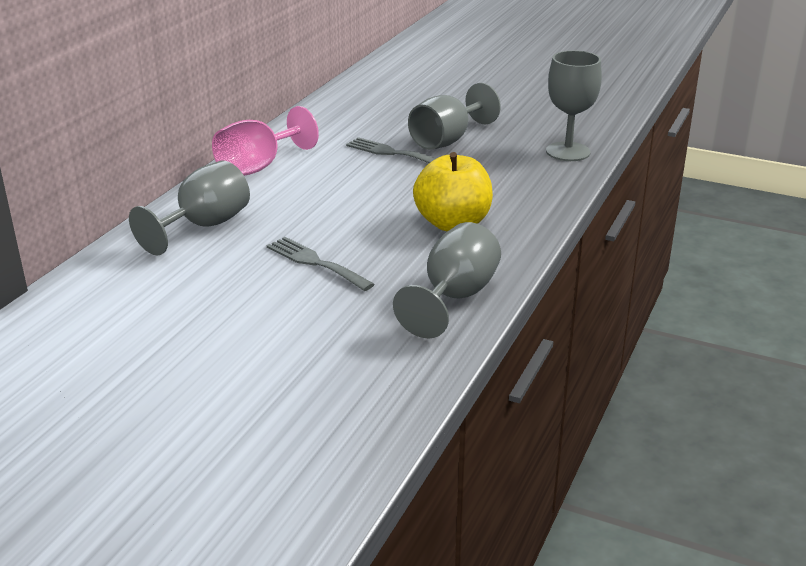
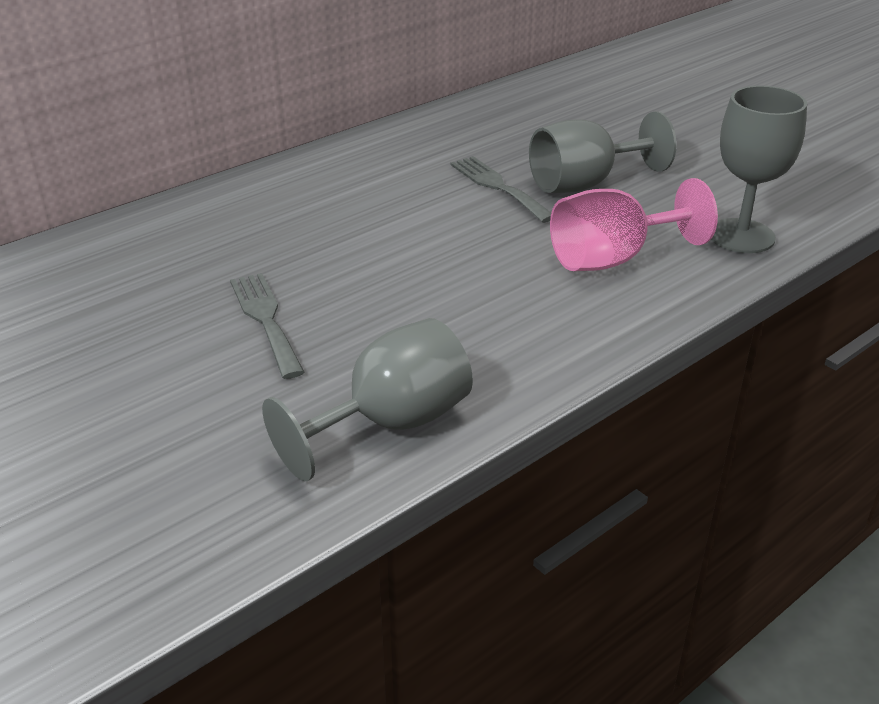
camera: 25 degrees right, 5 degrees up
(204, 226) = (189, 235): grey goblet -> none
(258, 167) = (322, 171): pink goblet -> pink goblet (613, 259)
(453, 224) = (487, 308): yellow apple -> none

